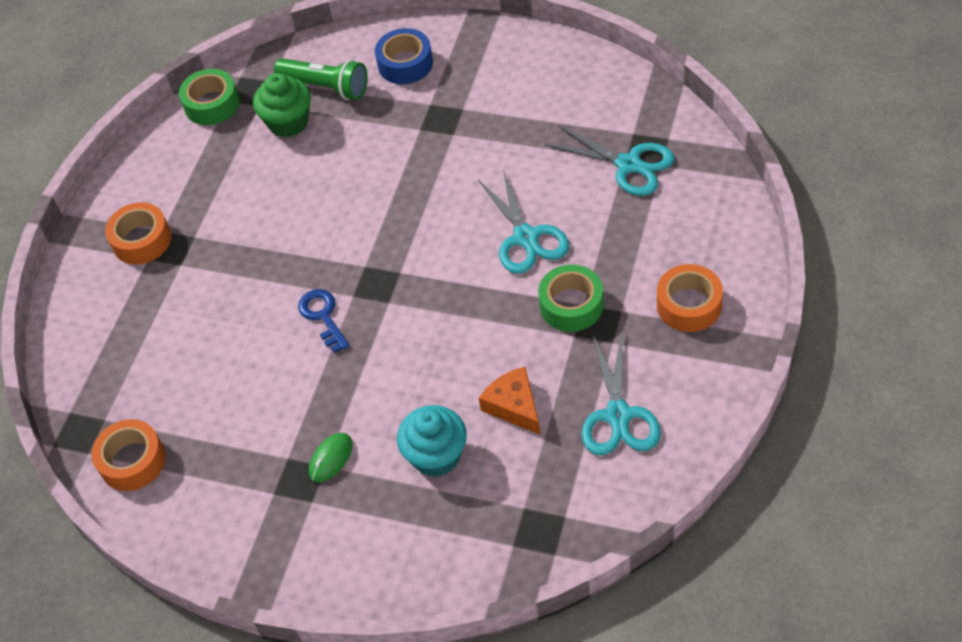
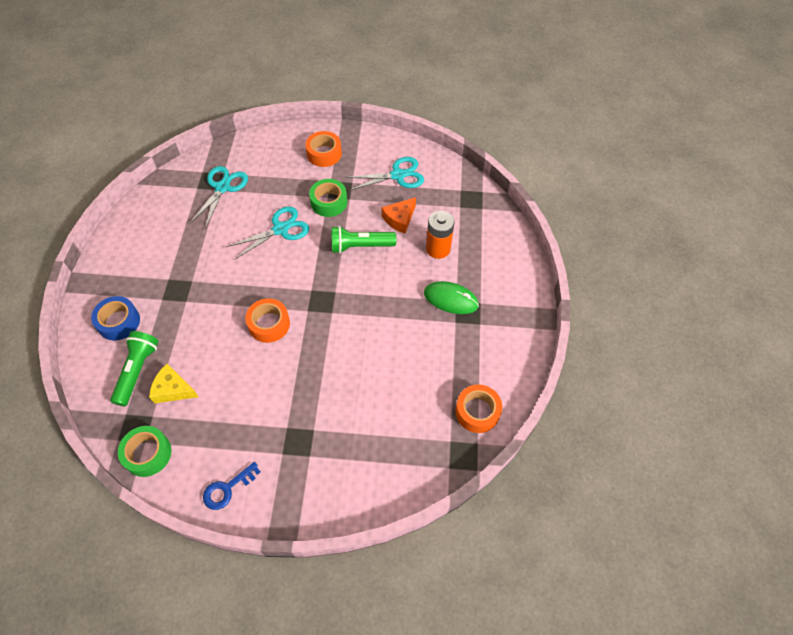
camera: 110 degrees left, 5 degrees up
(142, 240) = (292, 466): orange tape -> orange tape (269, 324)
(288, 122) = (173, 389): green cupcake -> yellow cheese
(323, 316) = (350, 326): blue key -> blue key (227, 489)
(331, 458) = (451, 299): green mouse -> green mouse, size x1.59
(436, 456) = (438, 249): turquoise cupcake -> orange battery
(467, 342) = (360, 246): none -> green flashlight

